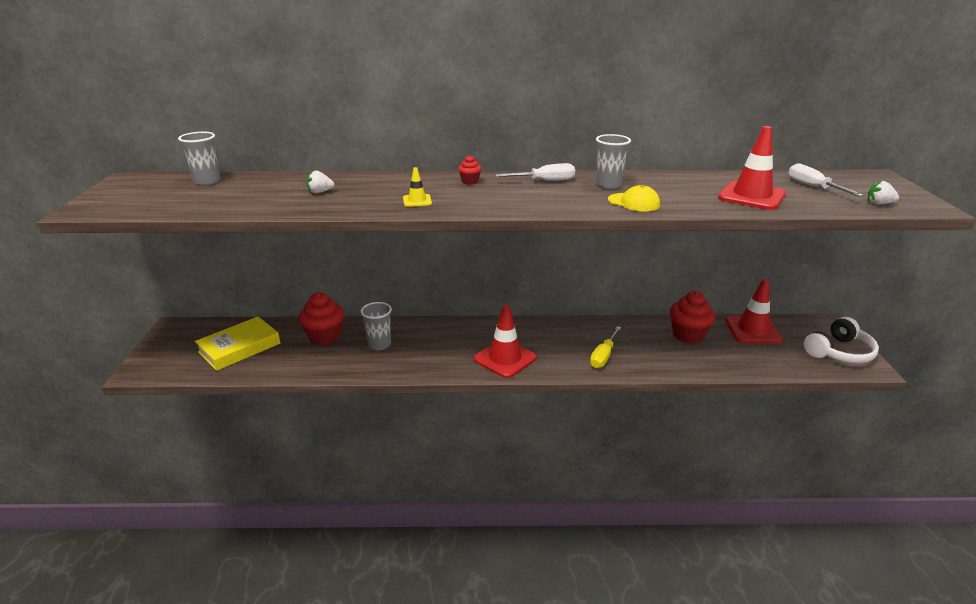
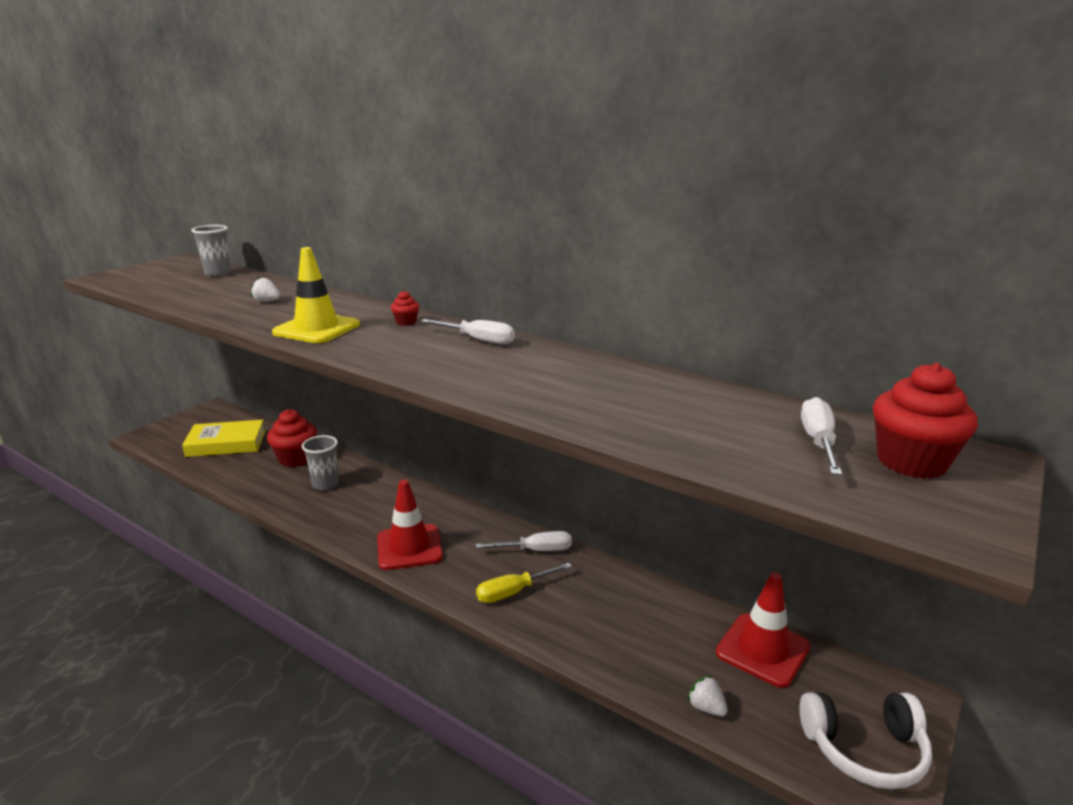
camera: 35 degrees right, 5 degrees down
(417, 201) = (317, 329): yellow traffic cone -> yellow traffic cone, size x2.06
(582, 329) = (536, 550): none -> white screwdriver
(608, 185) = (536, 362): grey cup -> none
(634, 202) = (513, 389): yellow cap -> none
(688, 335) = (656, 615): red cupcake -> red cupcake (911, 462)
(751, 196) = (685, 426): red traffic cone -> none
(879, 204) = (876, 499): white strawberry -> white strawberry (706, 708)

